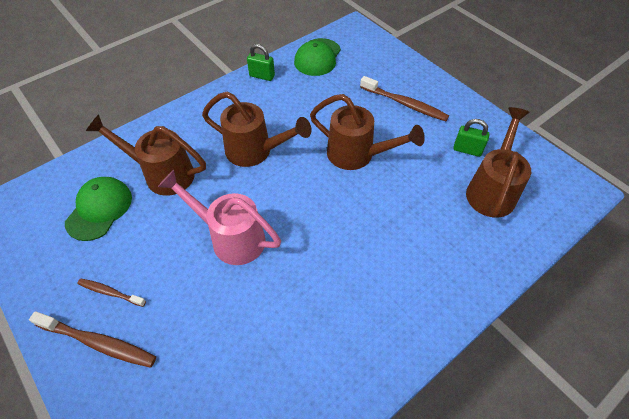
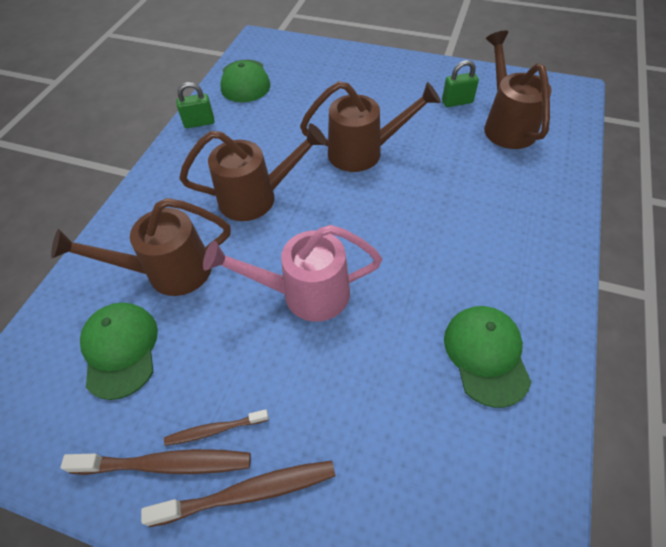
camera: 30 degrees left, 0 degrees up
(313, 356) = (486, 355): none -> green cap
(405, 104) = (368, 87): brown toothbrush -> brown toothbrush (166, 464)

